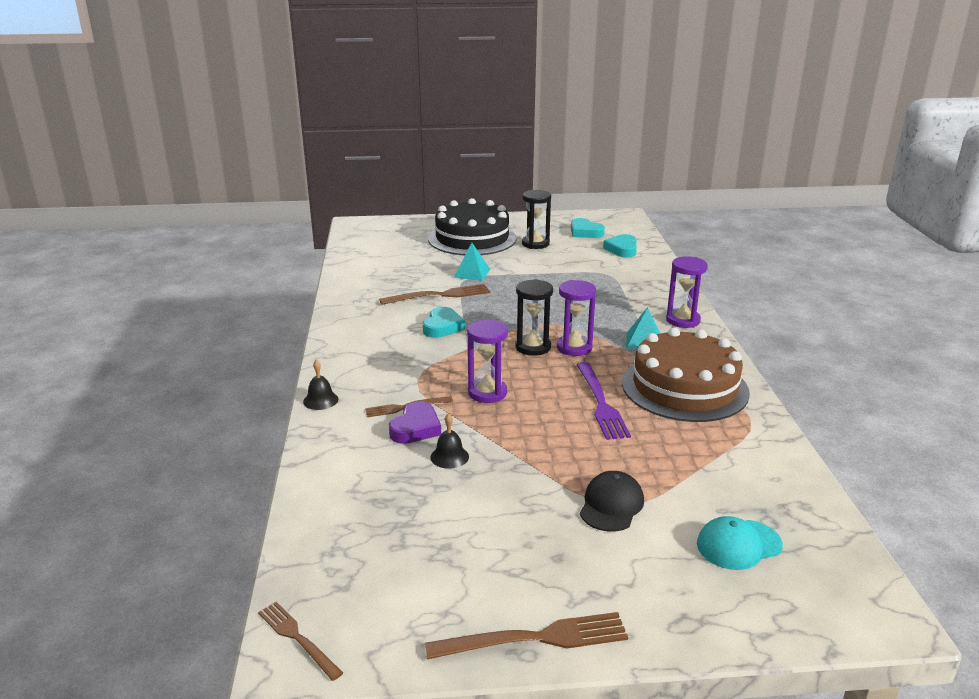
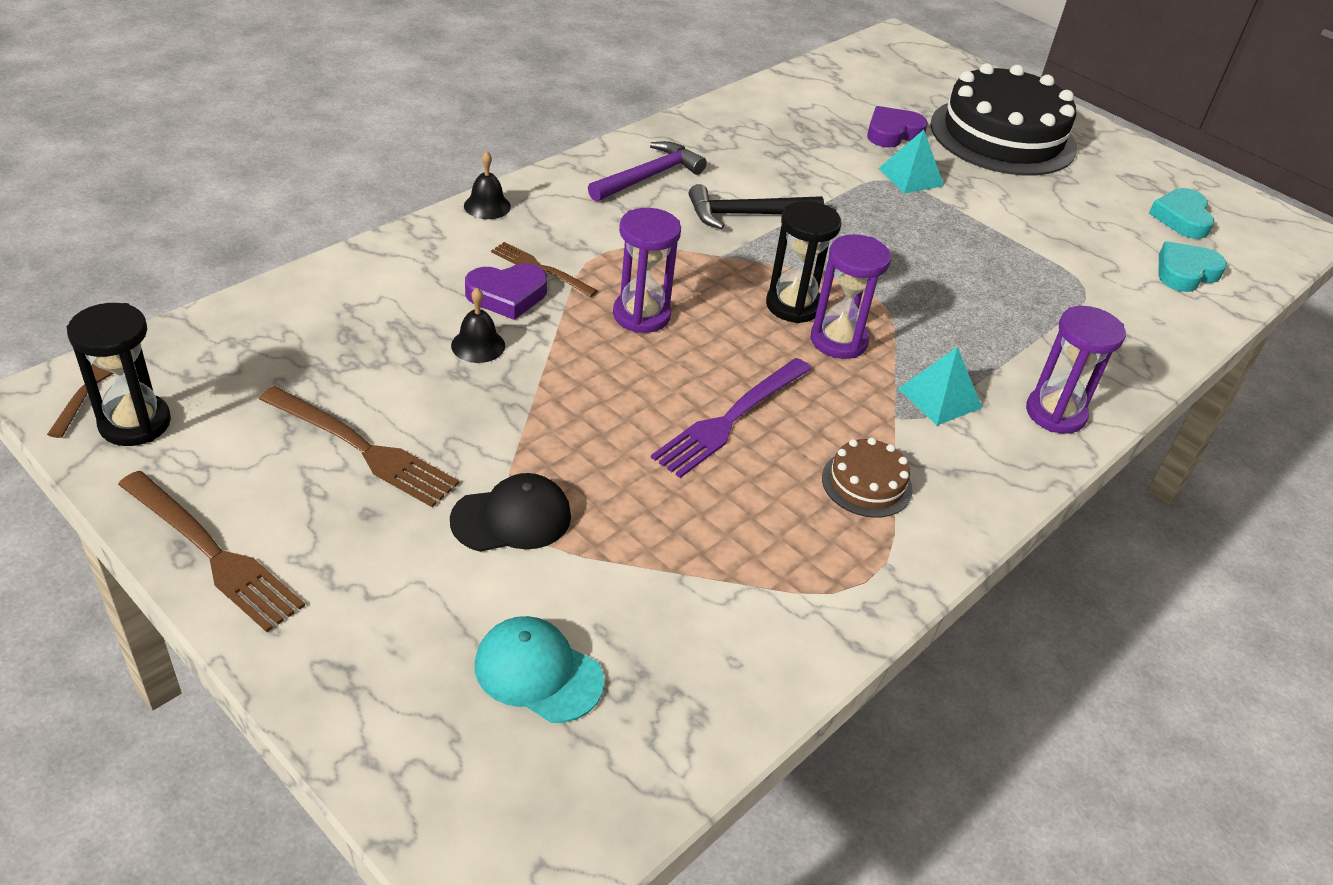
camera: 45 degrees right, 15 degrees up
(368, 339) = (649, 176): none -> purple hammer
(430, 261) = (892, 133): none -> purple heart
(439, 295) = (818, 179): brown fork -> brown fork (362, 448)
(442, 327) = (746, 215): turquoise heart -> black hammer
(535, 244) = (1073, 191): black hourglass -> black hourglass (135, 423)
(684, 387) = (866, 483): brown cake -> brown cake, size x0.43

